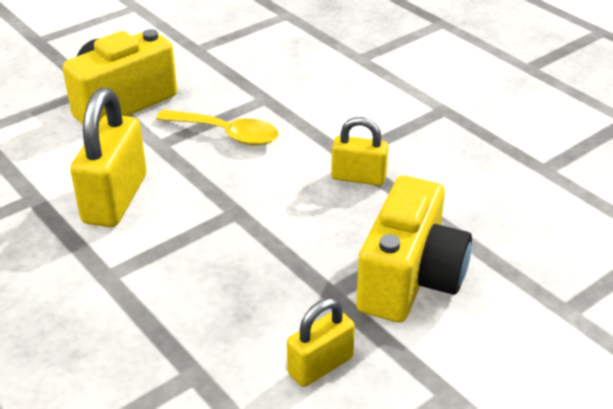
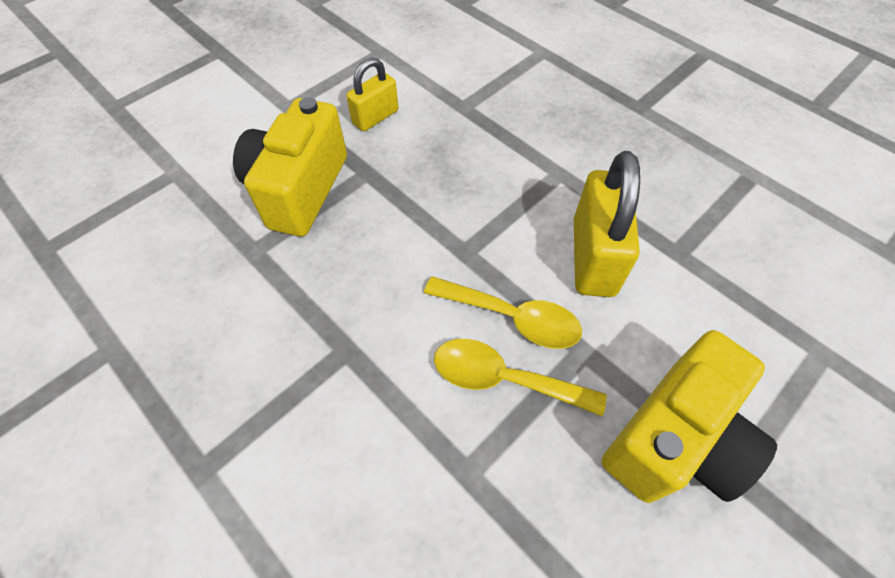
camera: 175 degrees right, 20 degrees up
(208, 165) = (511, 317): none -> yellow spoon
(358, 177) = (336, 313): yellow padlock -> none

